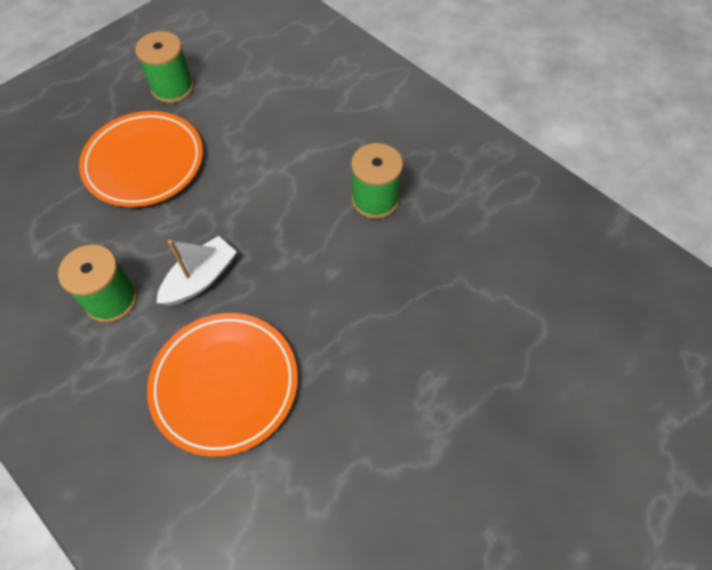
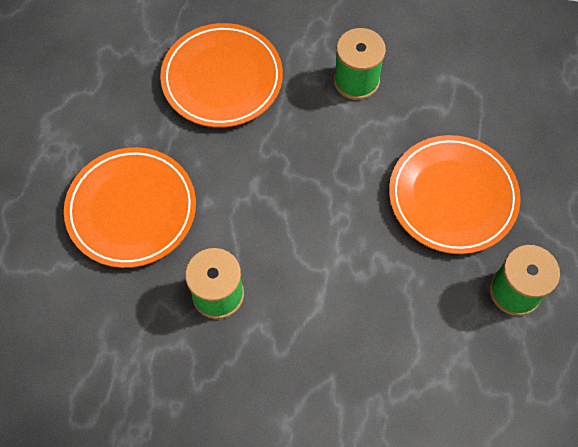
camera: 145 degrees right, 5 degrees up
(200, 279) = (306, 134): white boat -> none
(400, 306) = (131, 209): none -> orange plate

